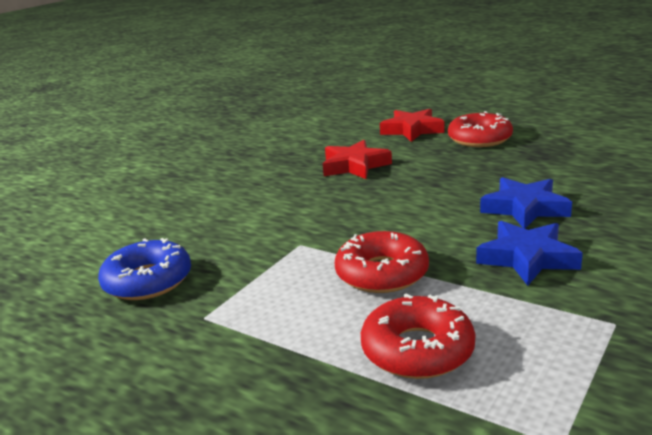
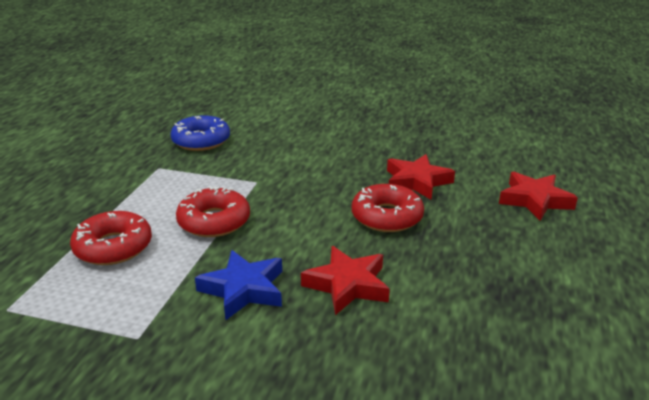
camera: 70 degrees right, 5 degrees up
(479, 139) = (533, 246): red donut -> red donut (387, 217)
(525, 208) = (347, 285): blue star -> red star

